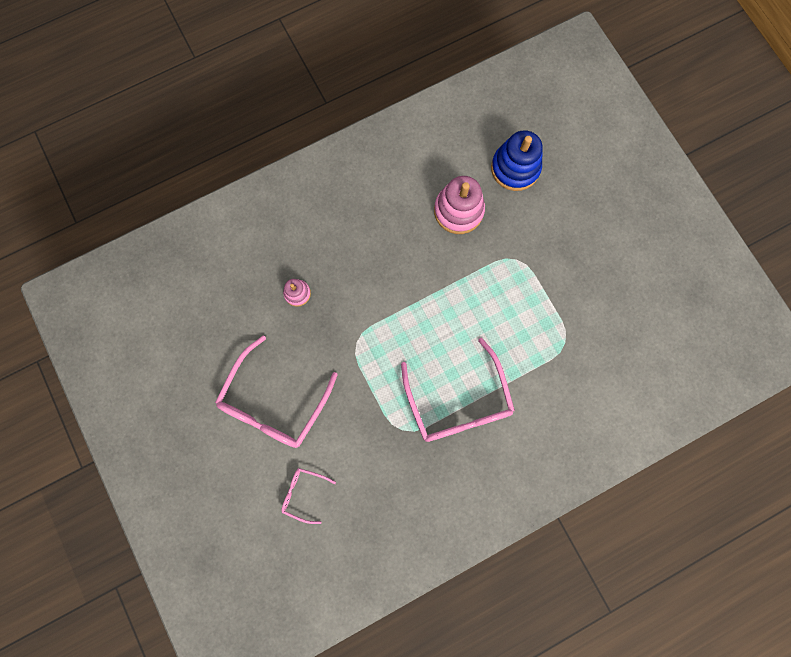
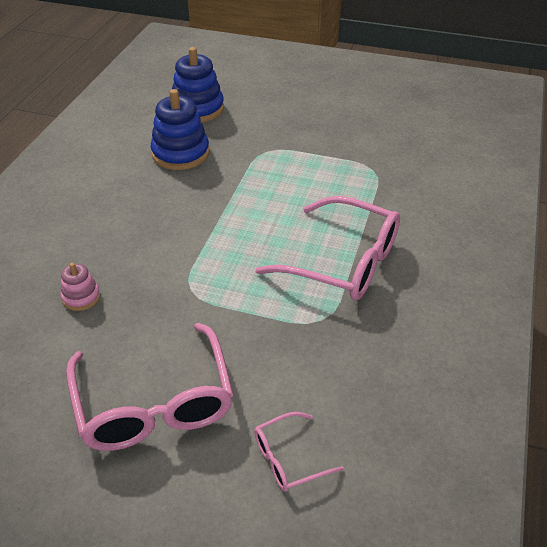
camera: 45 degrees left, 35 degrees down
(458, 211) = (180, 153): pink stacking toy -> blue stacking toy

